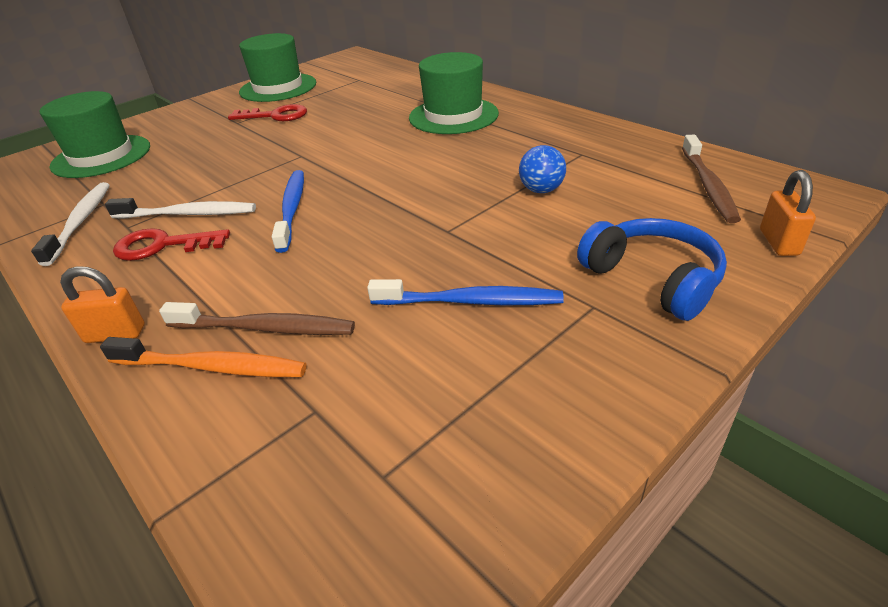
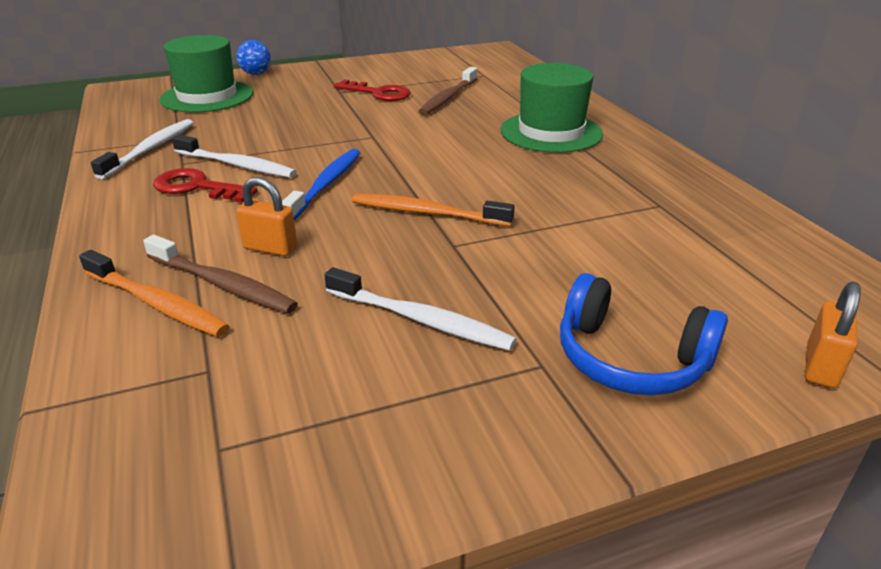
camera: 20 degrees right, 5 degrees down
(115, 334) = (107, 251): orange padlock -> orange padlock (270, 248)
(278, 88) = (401, 67): green hat -> none
(403, 210) = (427, 213): none -> orange toothbrush
(470, 301) = (420, 320): blue toothbrush -> white toothbrush
(541, 190) = (582, 231): blue ball -> blue ball (256, 74)
(652, 279) = (630, 358): blue headphones -> blue headphones turned 135 degrees clockwise
(708, 186) = (784, 278): brown toothbrush -> brown toothbrush (448, 98)

